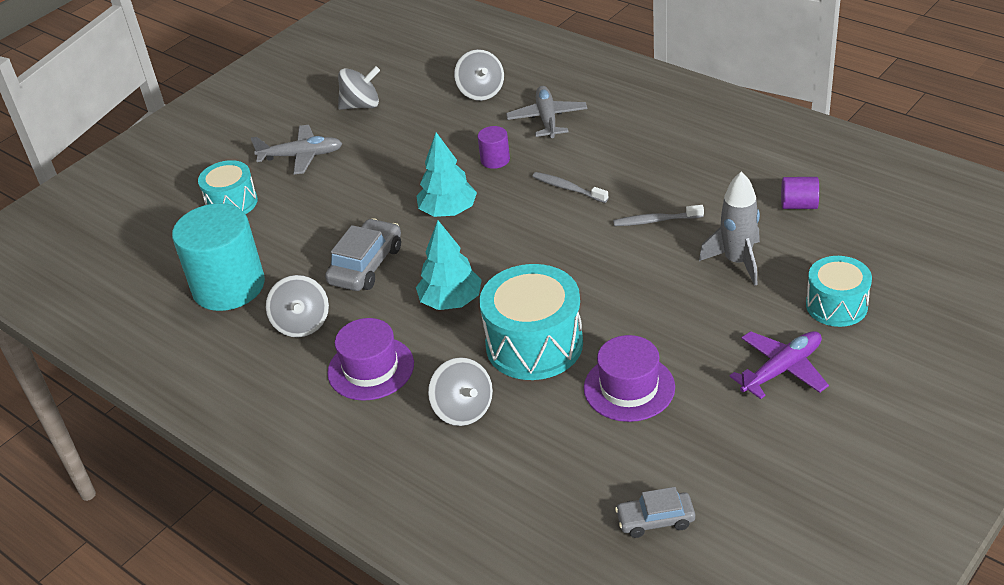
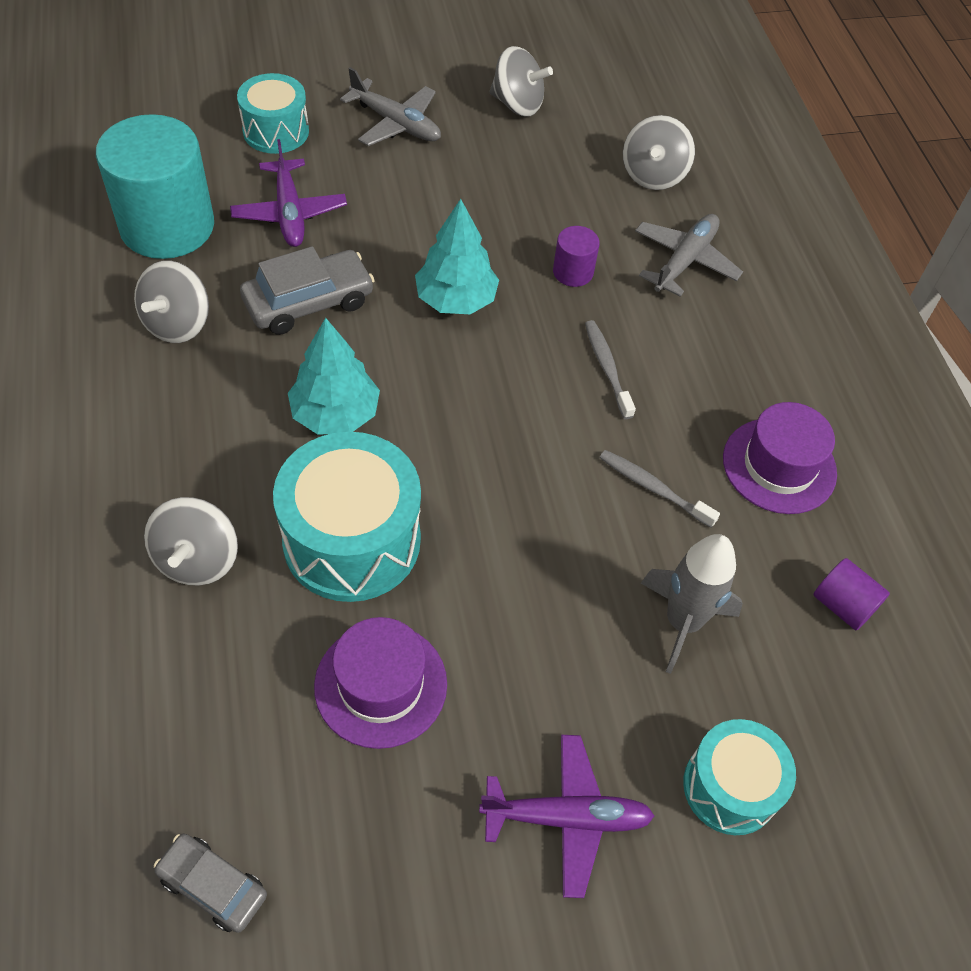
camera: 30 degrees right, 15 degrees up
(296, 234) = (289, 213): none -> purple plane
(371, 368) = (175, 431): purple hat -> purple hat (779, 466)

